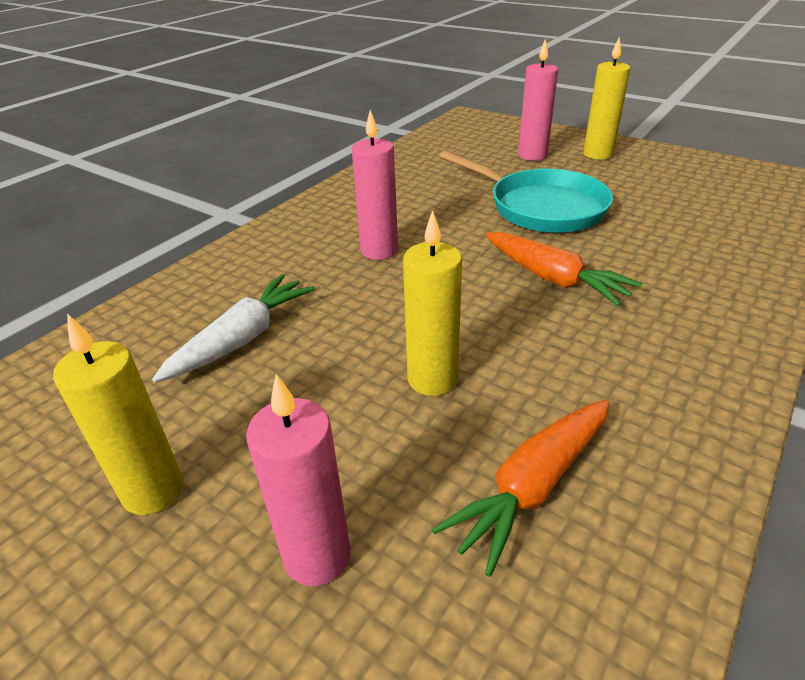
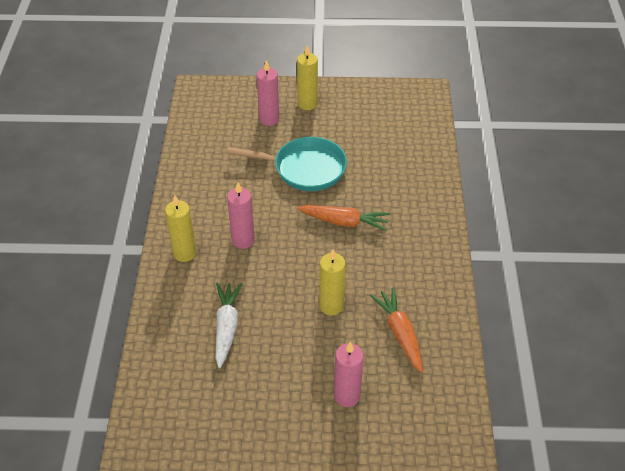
camera: 35 degrees left, 10 degrees up
(153, 491) = (265, 409): yellow candle -> yellow candle (184, 253)
(532, 487) = (400, 333): orange carrot -> orange carrot turned 150 degrees clockwise

